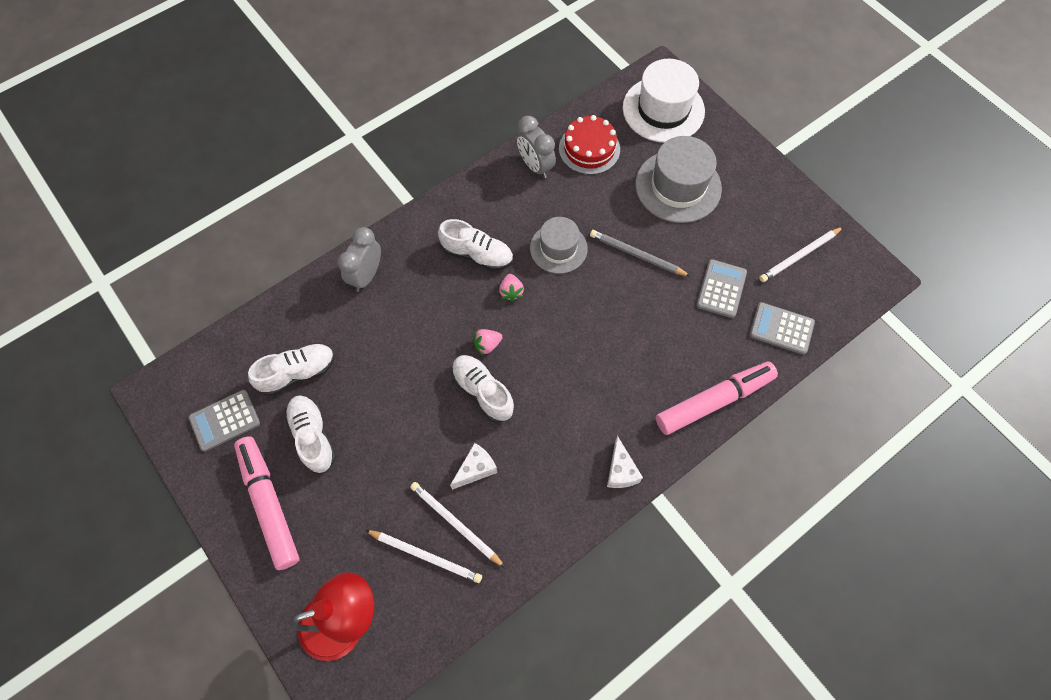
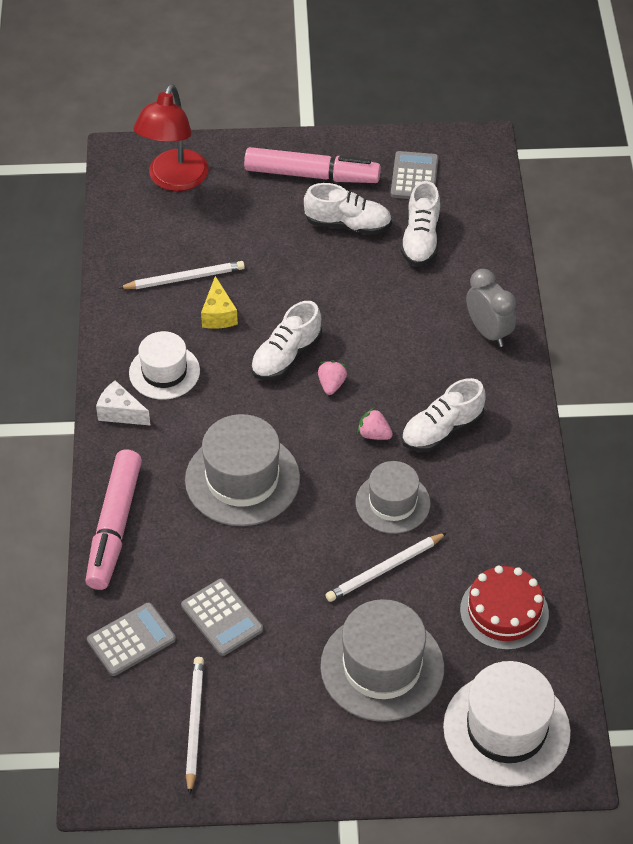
camera: 125 degrees right, 15 degrees down
(425, 555) = (177, 248): white pencil -> white pencil (385, 569)
(476, 469) = (218, 315): white cheese -> yellow cheese
(482, 392) = (286, 356): white shoe -> white shoe turned 135 degrees clockwise
(535, 166) = (519, 544): grey clock -> none
(560, 468) = (164, 372): none -> white hat
(611, 348) = (242, 479): none -> grey hat
(637, 255) = (326, 567): grey pencil -> none

